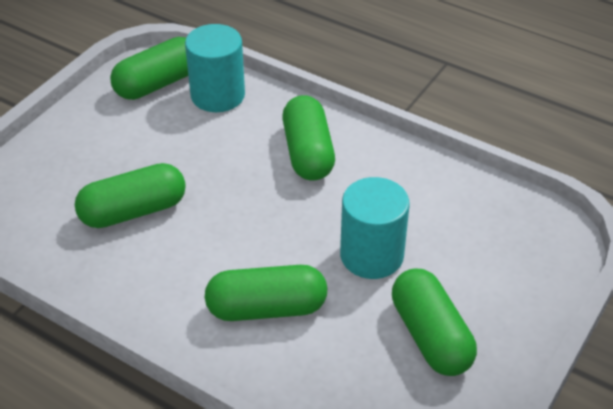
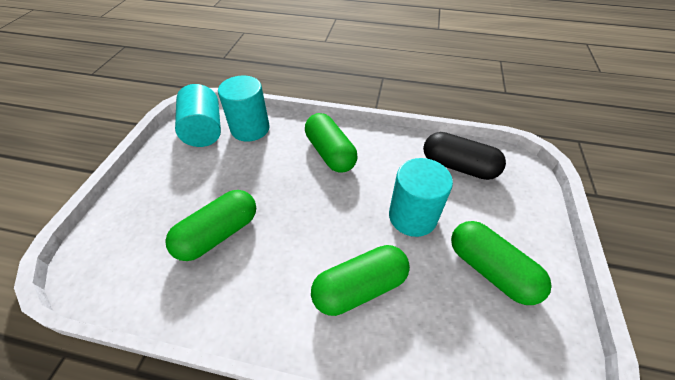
camera: 20 degrees left, 5 degrees up
(158, 83) = (204, 130): green capsule -> turquoise cylinder
(472, 213) = (458, 166): none -> black capsule

